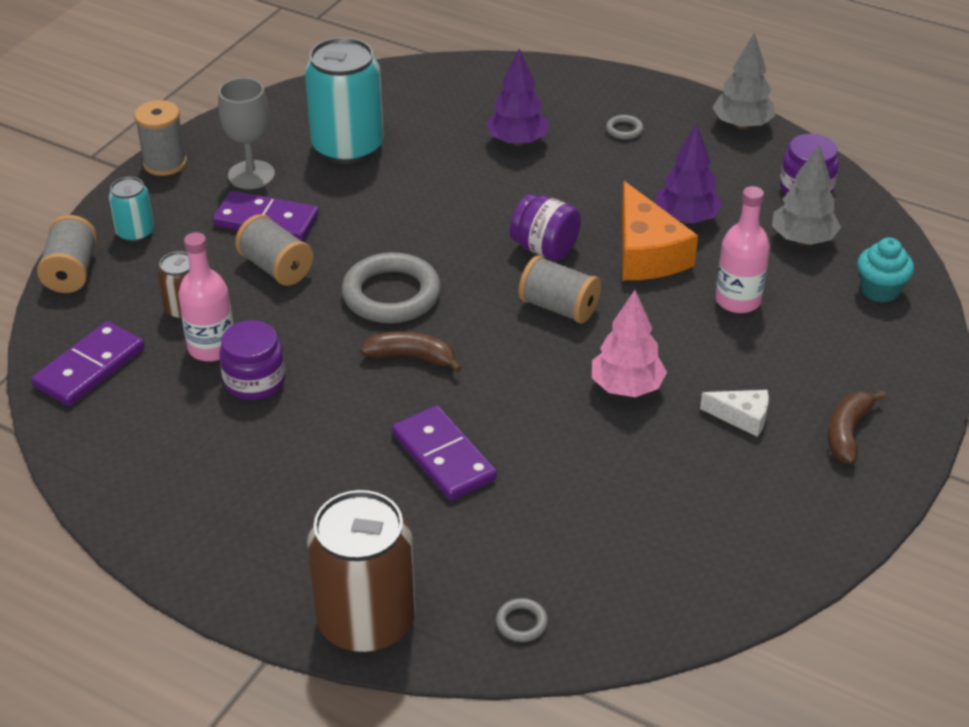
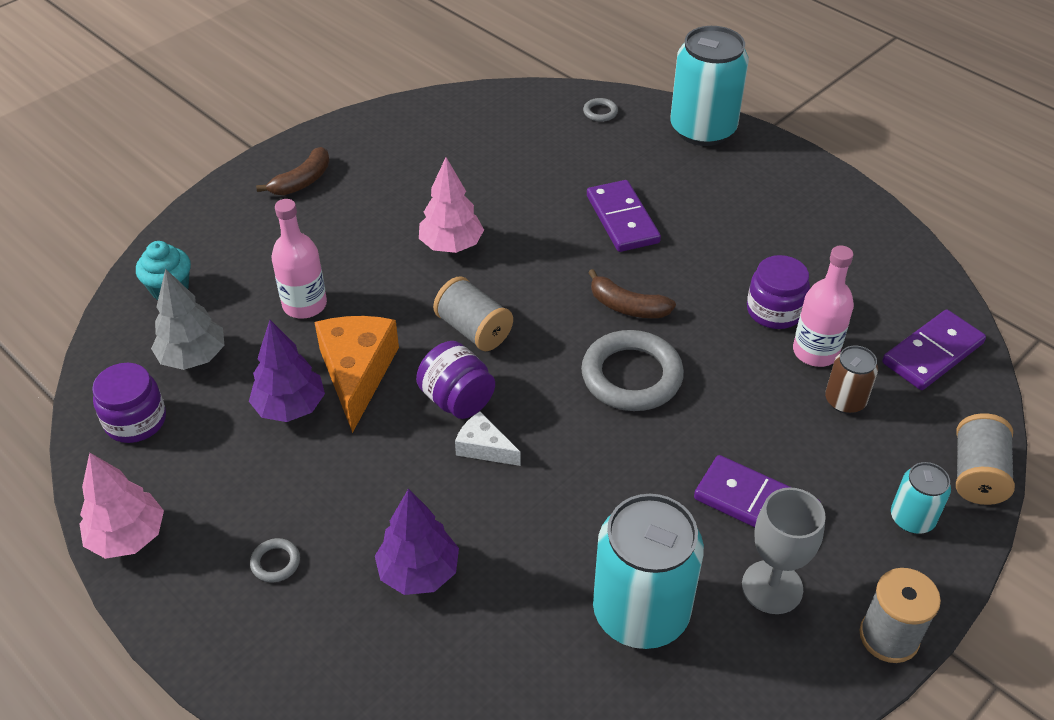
camera: 165 degrees left, 5 degrees up
(276, 268) = (748, 434): grey spool -> none
(366, 621) = (702, 129): brown can -> turquoise can
(742, 125) = (128, 537): grey tree -> pink tree
(742, 417) = (373, 206): white cheese -> white cheese (484, 448)

